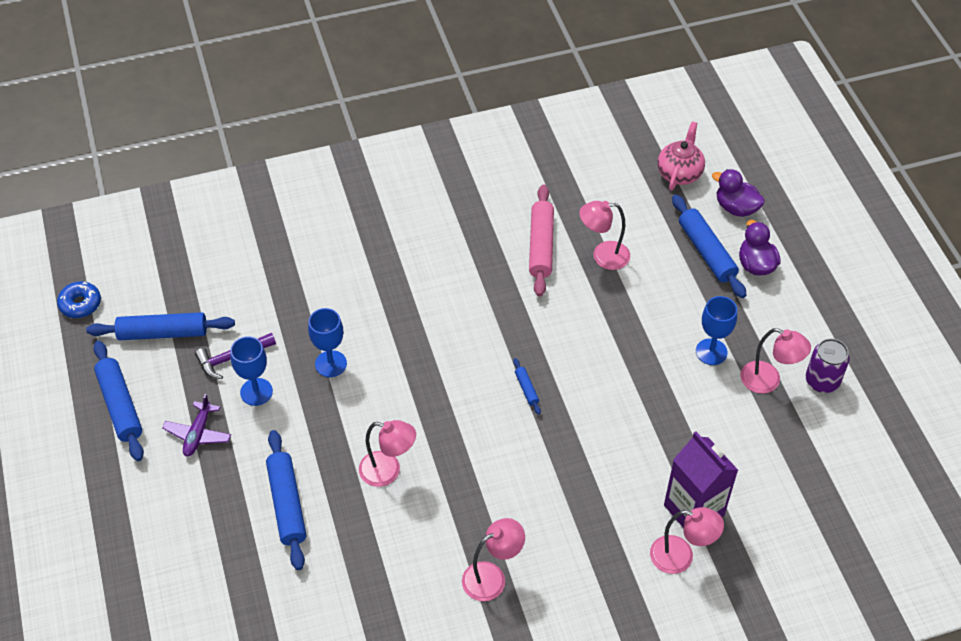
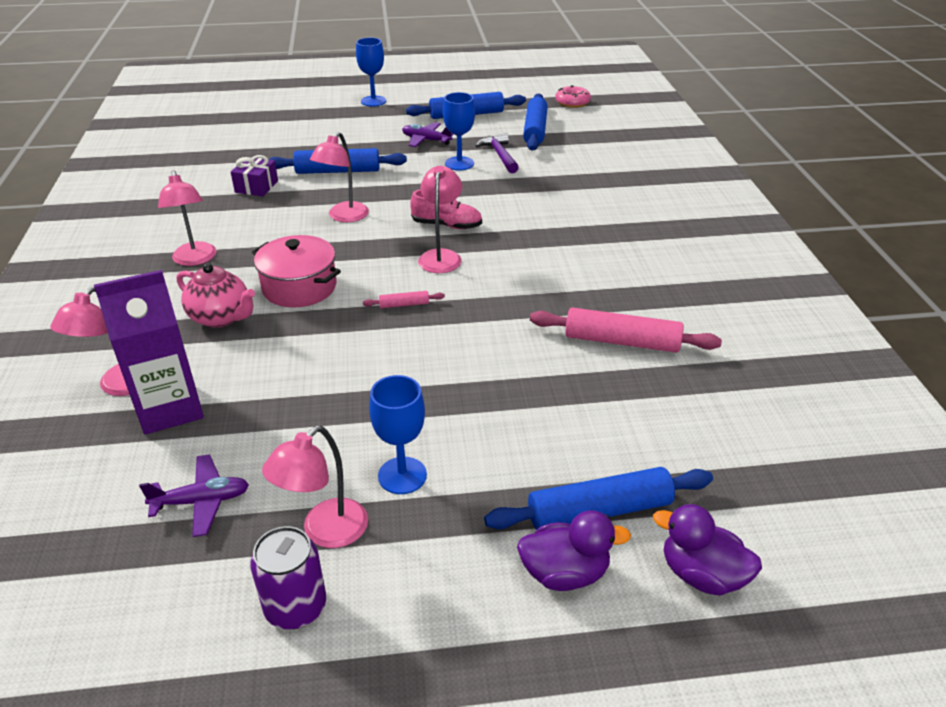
camera: 100 degrees right, 15 degrees down
(80, 304) = (572, 103): blue donut -> pink donut
(331, 364) = (478, 197): blue goblet -> blue goblet (373, 101)
(334, 575) = (256, 186): none -> purple gift
(391, 381) = (447, 225): none -> pink shoe
(519, 473) = (299, 287): none -> pink pot
(526, 389) = (404, 304): blue rolling pin -> pink rolling pin
(603, 256) = (600, 394): pink lamp -> pink lamp (441, 256)
(679, 173) = (779, 511): pink teapot -> pink teapot (221, 317)
(736, 208) = (701, 575): purple duck -> purple duck turned 105 degrees counterclockwise
(768, 455) = (202, 501): none -> purple plane

